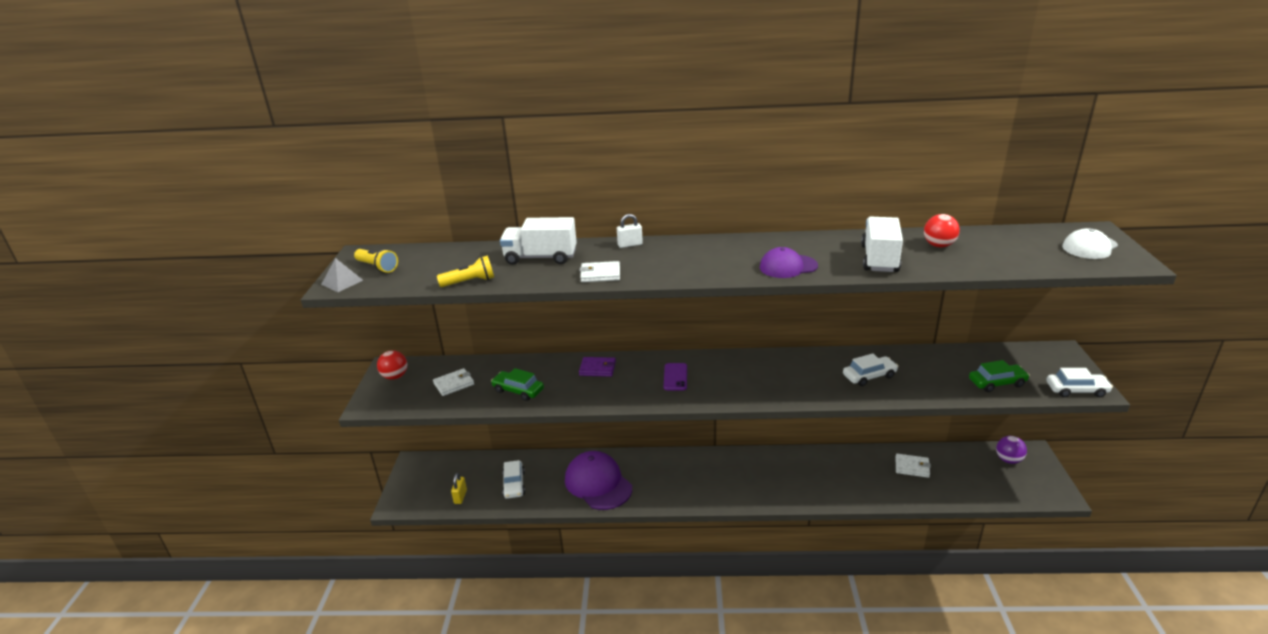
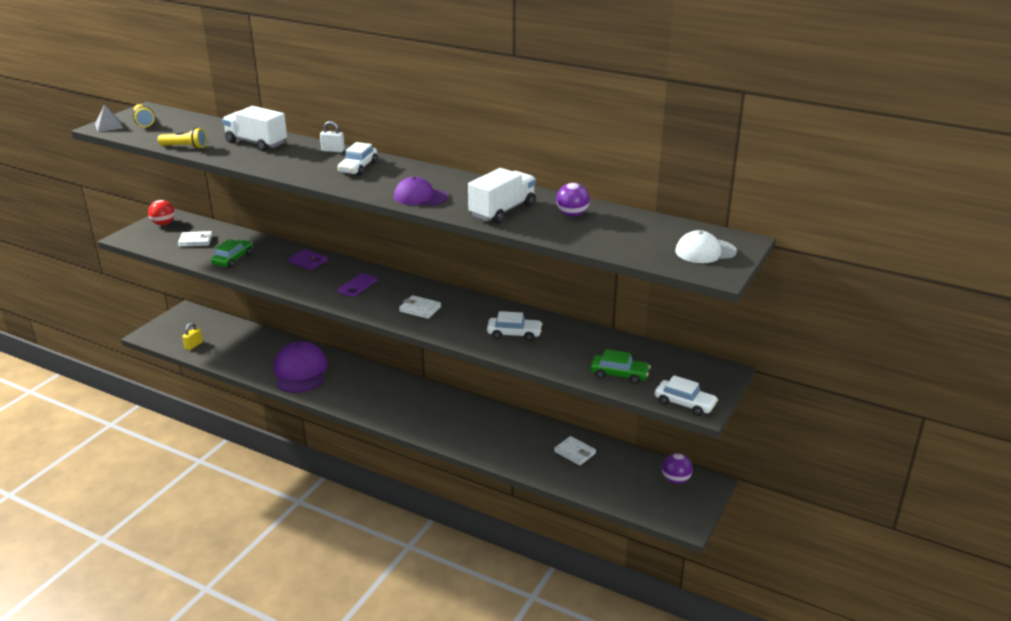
camera: 25 degrees right, 0 degrees up
(514, 484) = (239, 350): white car -> white car (358, 167)
(518, 390) = (233, 259): green car -> green car turned 60 degrees clockwise
(600, 274) = (277, 165): white wallet -> white wallet (420, 309)
(938, 245) = (572, 214): red ball -> purple ball

